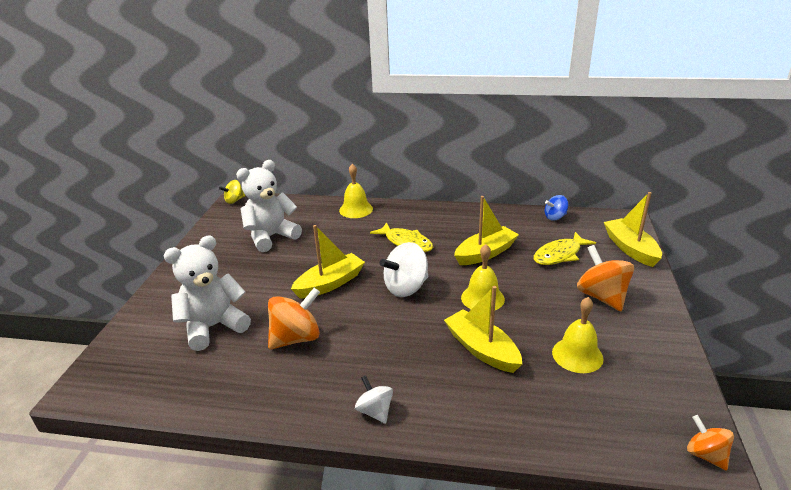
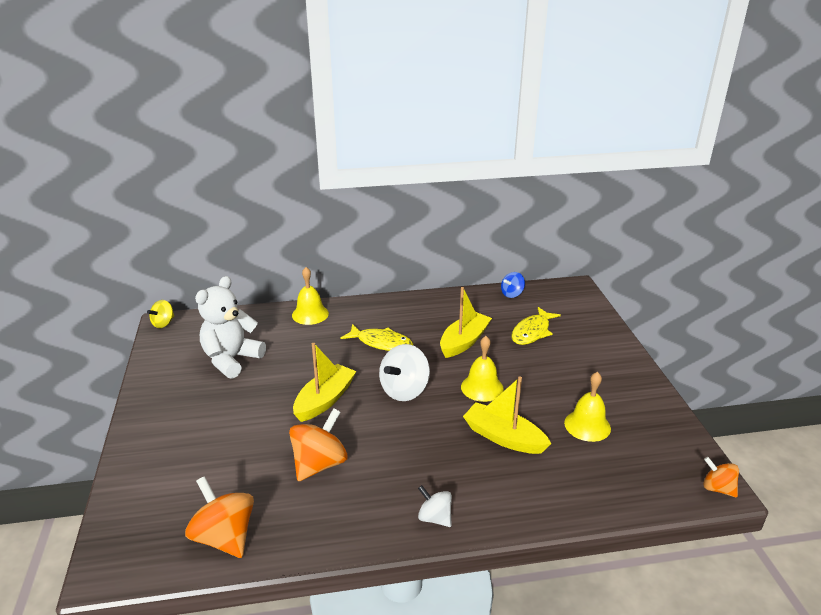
camera: 20 degrees left, 0 degrees up
(213, 327) = (222, 470): white teddy bear -> none
(601, 297) = (585, 367): orange spinning top -> orange spinning top (225, 537)
(630, 249) = (590, 316): yellow boat -> none

